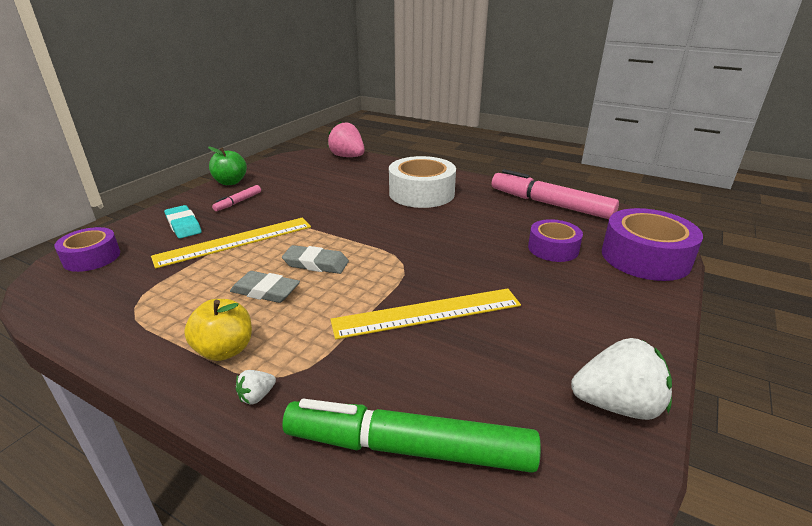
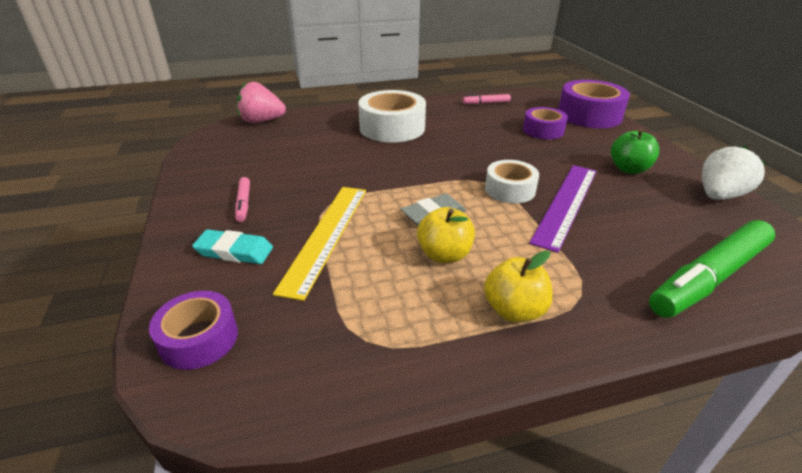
camera: 45 degrees left, 5 degrees up
(230, 182) = (187, 190): green apple -> green apple (628, 169)
(257, 396) = (597, 318): white strawberry -> none
(265, 291) = (444, 255): grey eraser -> yellow apple
(407, 277) = (510, 189): none -> white tape
(427, 313) = (566, 204): yellow ruler -> purple ruler
(550, 204) = (486, 103): pink marker -> pink marker, size x0.45

